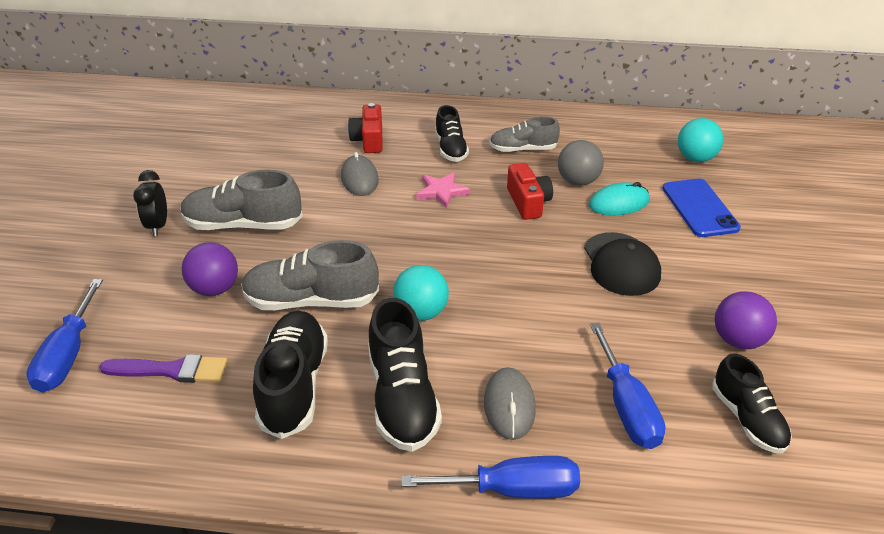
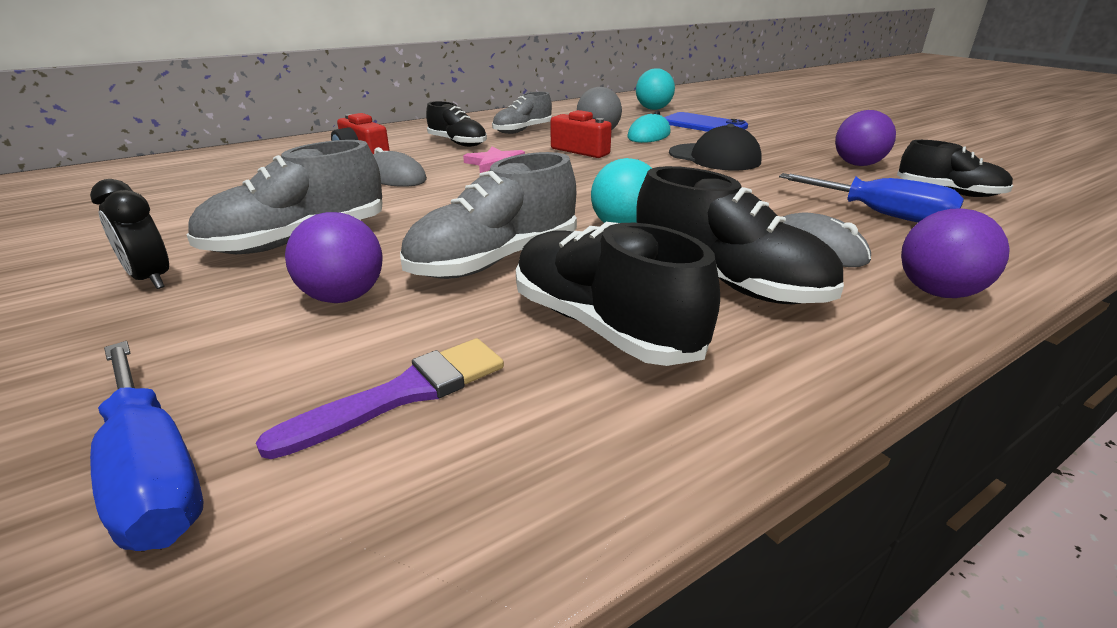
camera: 40 degrees left, 10 degrees down
(512, 489) = (937, 292): blue screwdriver -> purple ball

